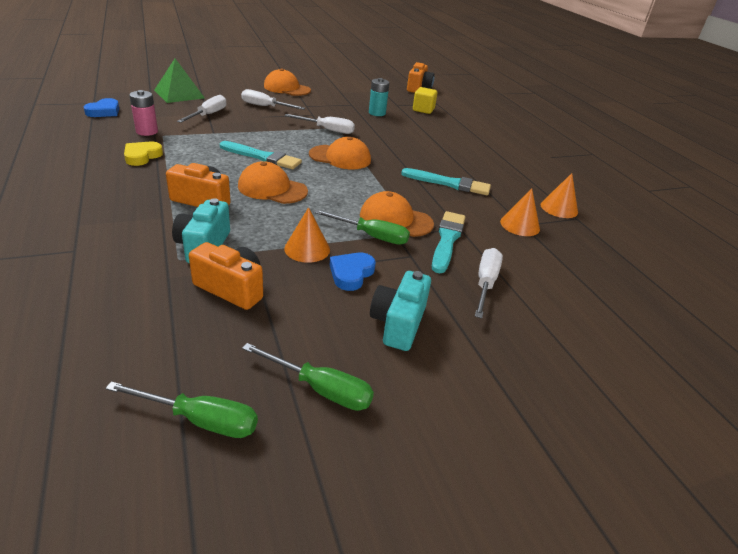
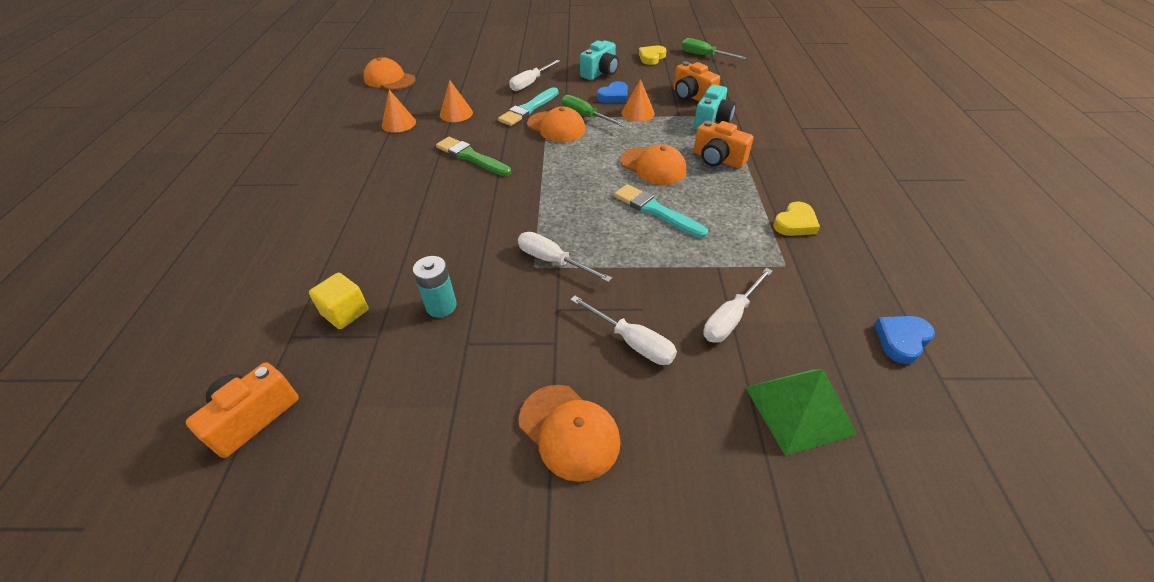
camera: 155 degrees left, 10 degrees up
(147, 131) = (809, 275): pink battery -> none
(320, 389) = (651, 57): green screwdriver -> yellow heart
(340, 157) = (564, 203): orange cap -> orange cap (389, 79)
(449, 183) = (471, 157): turquoise brush -> green brush

